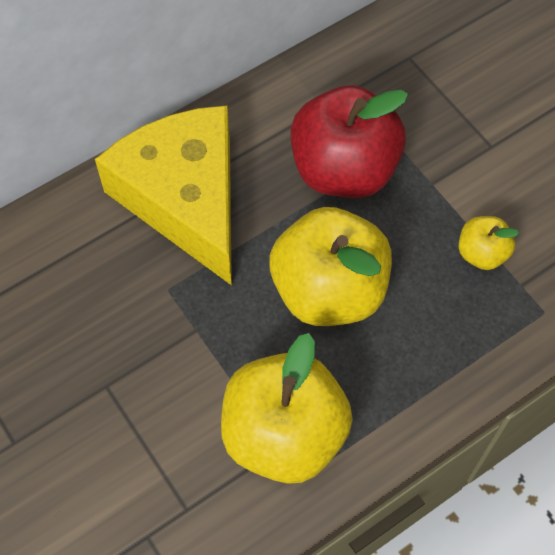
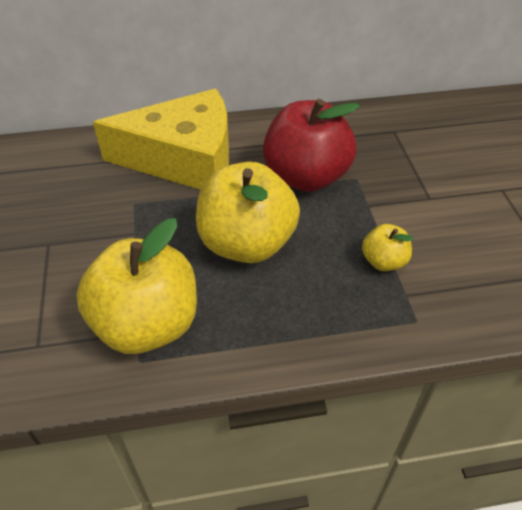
camera: 25 degrees right, 15 degrees down
(185, 199) = (184, 159): yellow cheese -> yellow cheese turned 90 degrees clockwise

